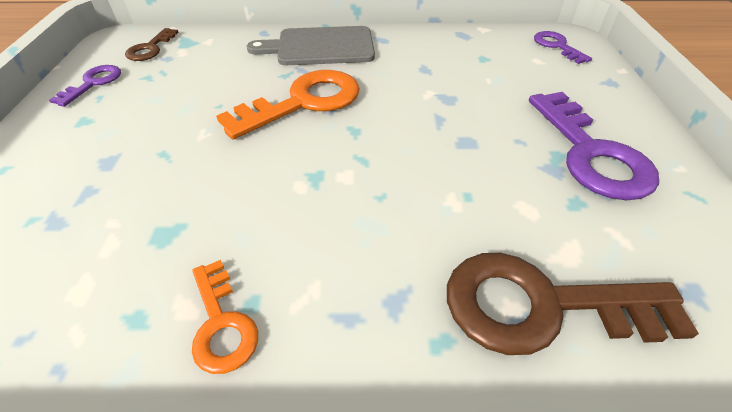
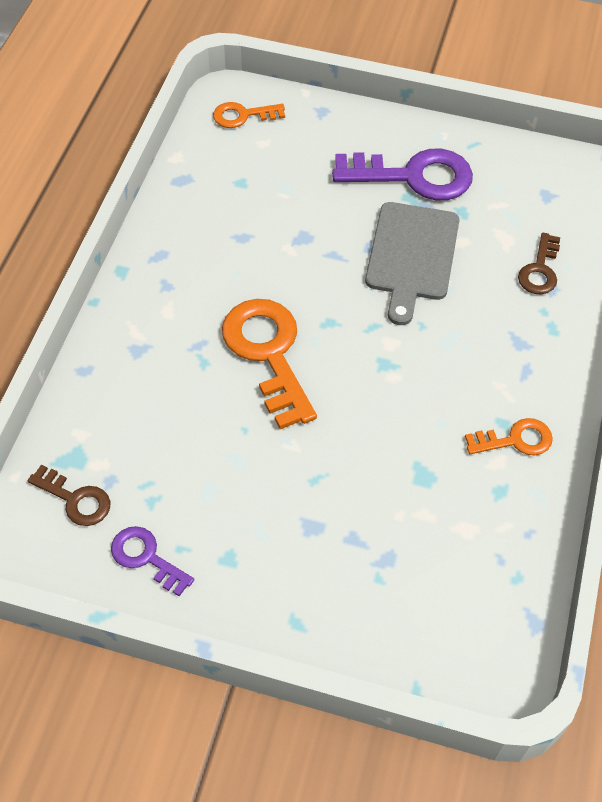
camera: 75 degrees left, 10 degrees up
(320, 47) = (153, 317): grey cutting board -> grey cutting board (411, 256)
(541, 305) = (539, 270): brown key -> brown key, size x0.54
(557, 46) = (243, 115): purple key -> orange key

